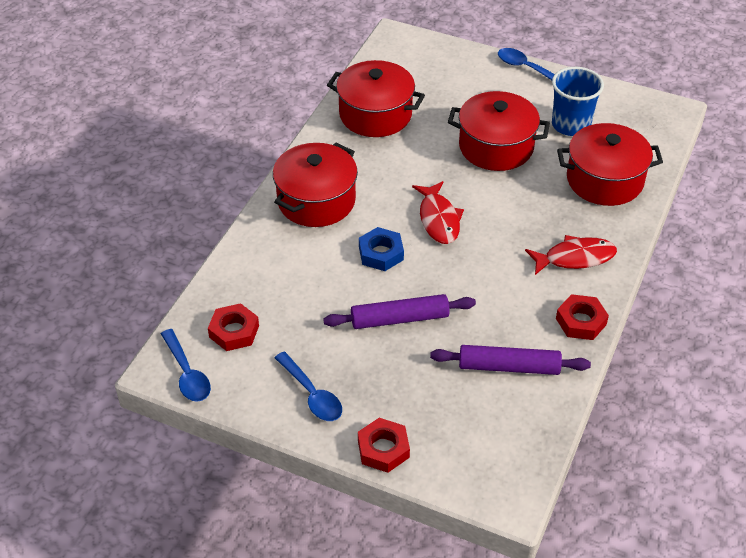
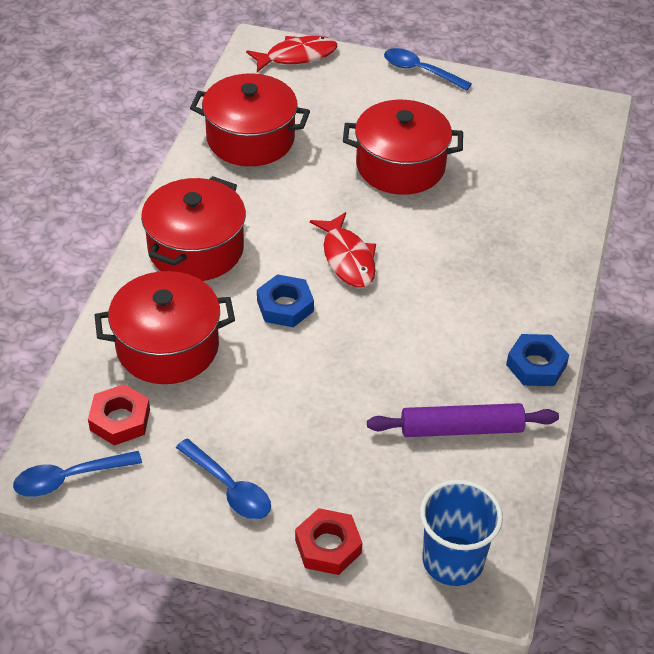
camera: 10 degrees left, 0 degrees up
(187, 373) = (69, 478): blue spoon -> blue spoon turned 105 degrees clockwise
(400, 319) = (321, 384): purple rolling pin -> none
(571, 125) = (483, 133): blue cup -> blue cup (452, 561)
(575, 258) = (516, 290): red fish -> red fish (297, 56)
(581, 321) = (536, 365): red nut -> blue nut
(604, 180) = (533, 195): red pot -> red pot (167, 347)

